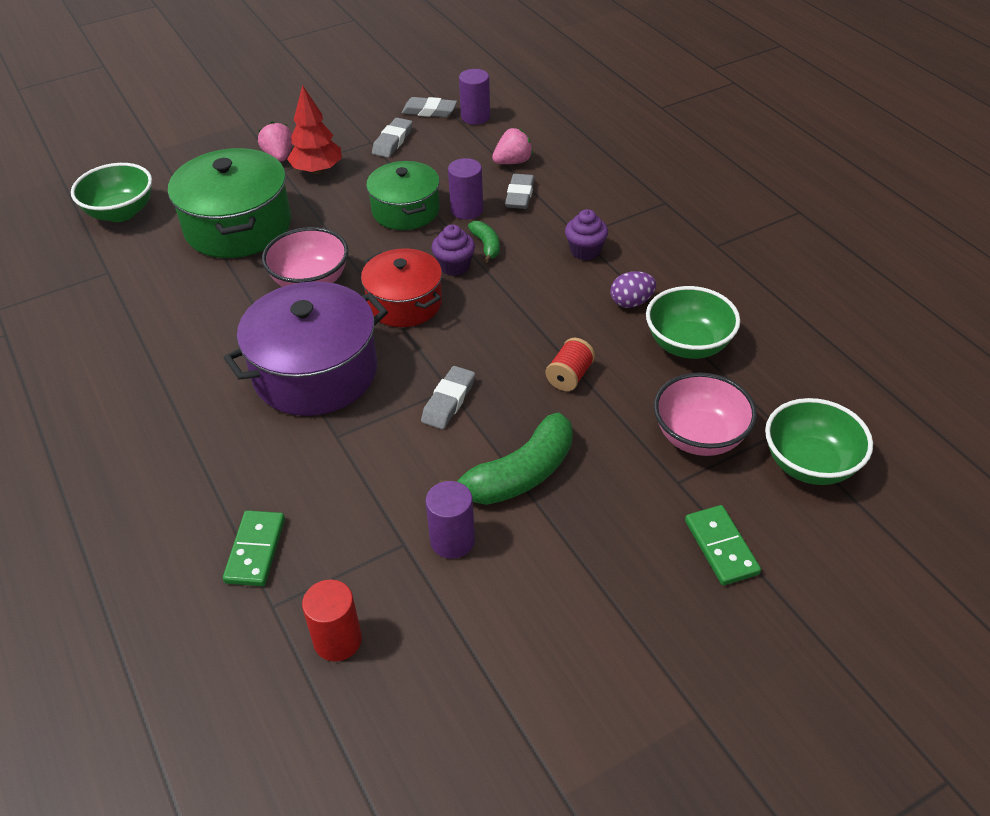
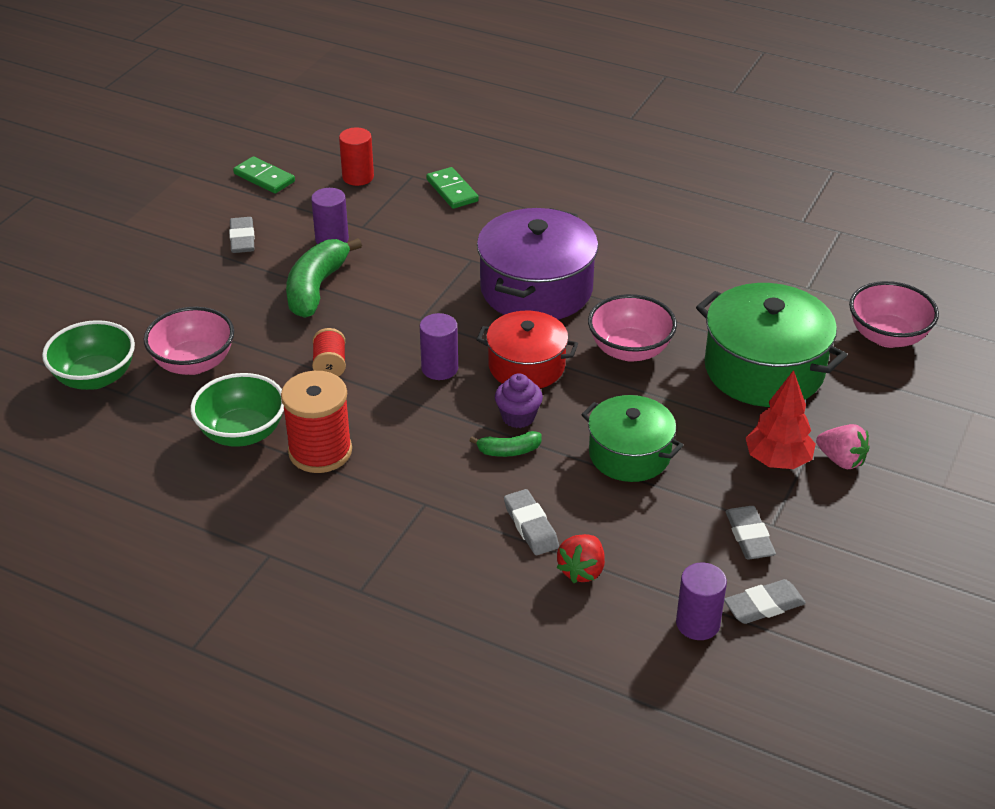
camera: 145 degrees right, 5 degrees down
(121, 212) = (887, 336): green bowl -> pink bowl
(448, 401) = (412, 311): grey eraser -> grey eraser (242, 239)
(467, 210) = (569, 482): purple cylinder -> purple cylinder (439, 368)
(486, 246) = (509, 451): green banana -> green banana turned 45 degrees counterclockwise
(513, 162) = (582, 570): pink strawberry -> red strawberry
(585, 251) = (405, 487): purple cupcake -> none
(631, 302) = (320, 451): purple egg -> red spool
(721, 547) = (144, 302): green domino -> green domino (264, 178)

